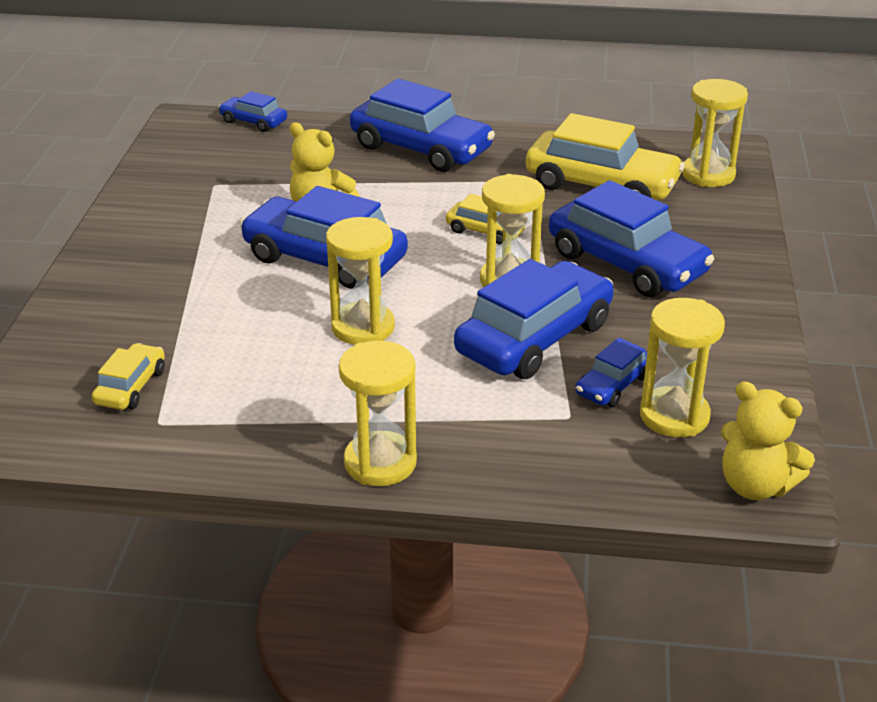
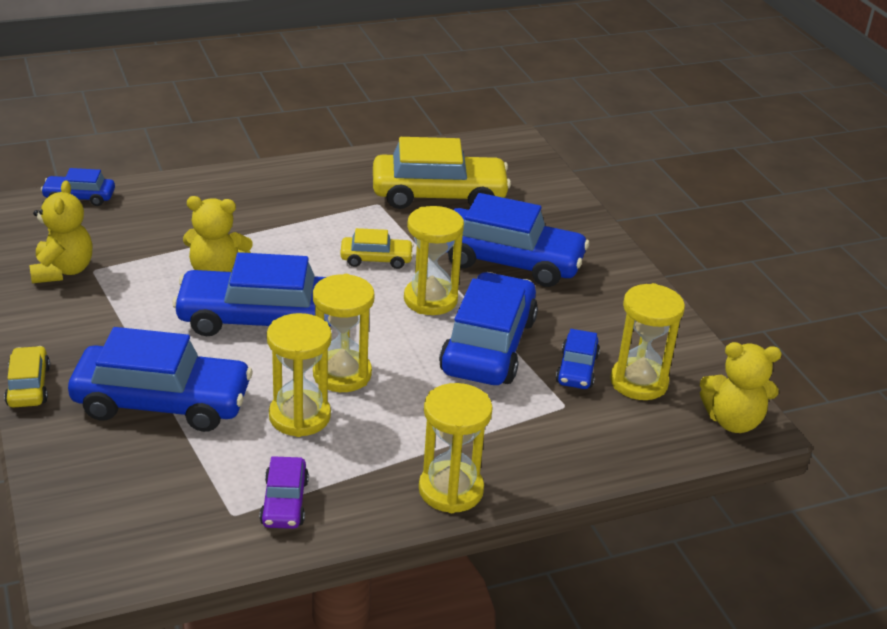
camera: 30 degrees left, 0 degrees up
(131, 387) = (178, 489): yellow car -> yellow car (29, 386)
(188, 180) = (63, 271): none -> yellow teddy bear
(213, 426) = (284, 502): none -> purple car
(421, 149) = (260, 193): blue car -> blue car (162, 402)
(708, 175) = (514, 167): yellow hourglass -> yellow hourglass (299, 416)

